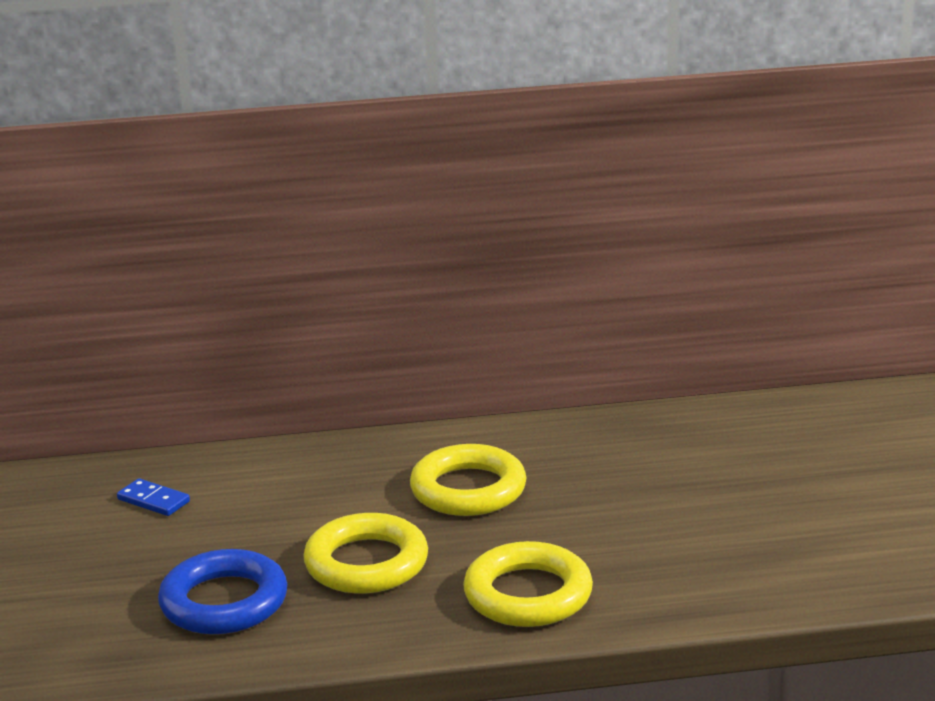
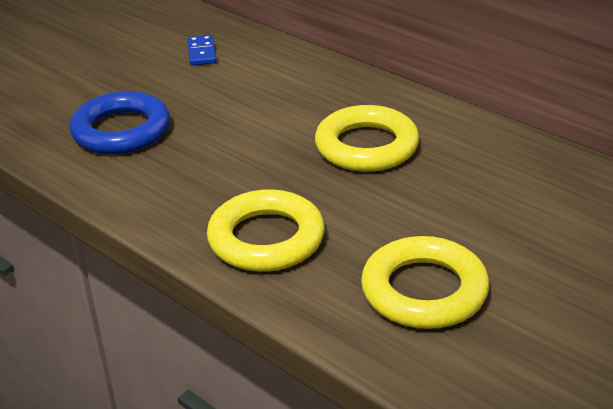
camera: 50 degrees right, 10 degrees up
(366, 563) = (224, 156): yellow ring -> yellow ring (424, 291)

